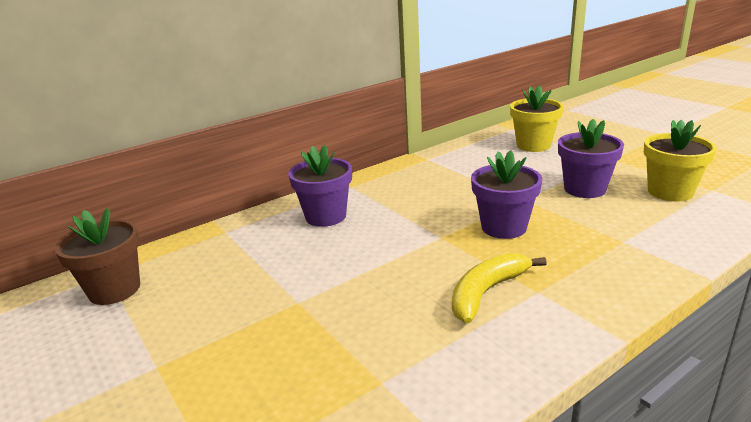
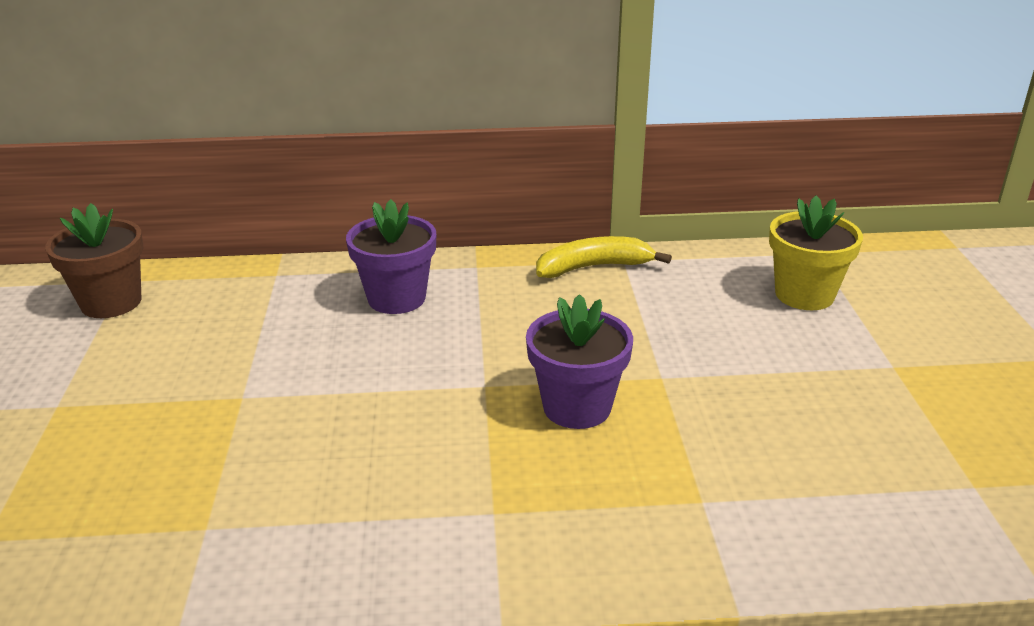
camera: 30 degrees right, 5 degrees up
(486, 292) = (435, 484): yellow banana -> yellow banana (593, 267)
(584, 189) = (771, 398): purple flower pot -> none
(670, 192) = (897, 460): yellow flower pot -> none

